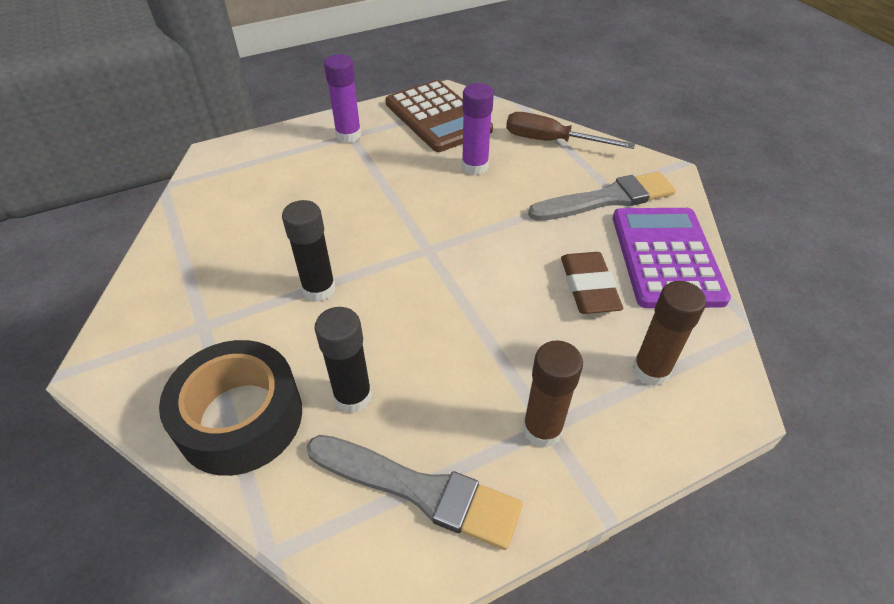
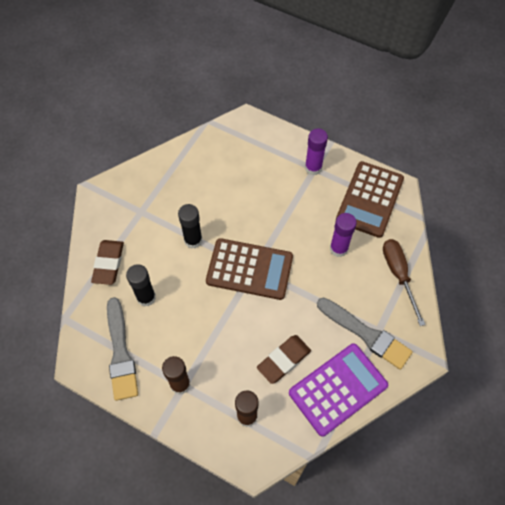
camera: 55 degrees right, 15 degrees up
(240, 418) = (108, 264): black tape -> brown eraser
(424, 254) = (249, 269): none -> brown calculator

